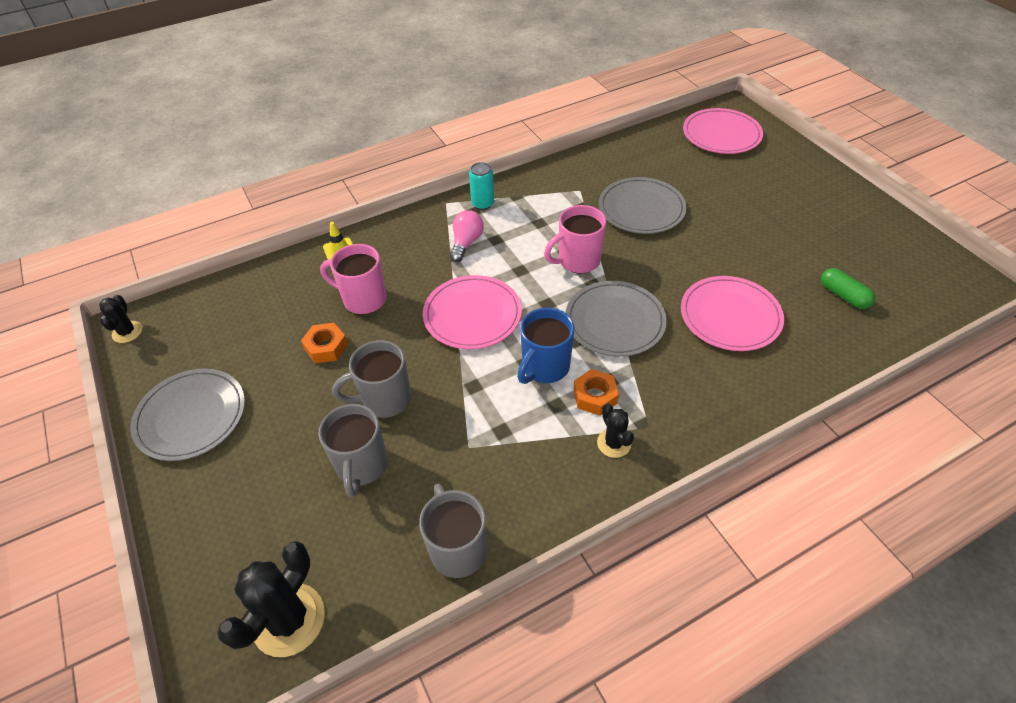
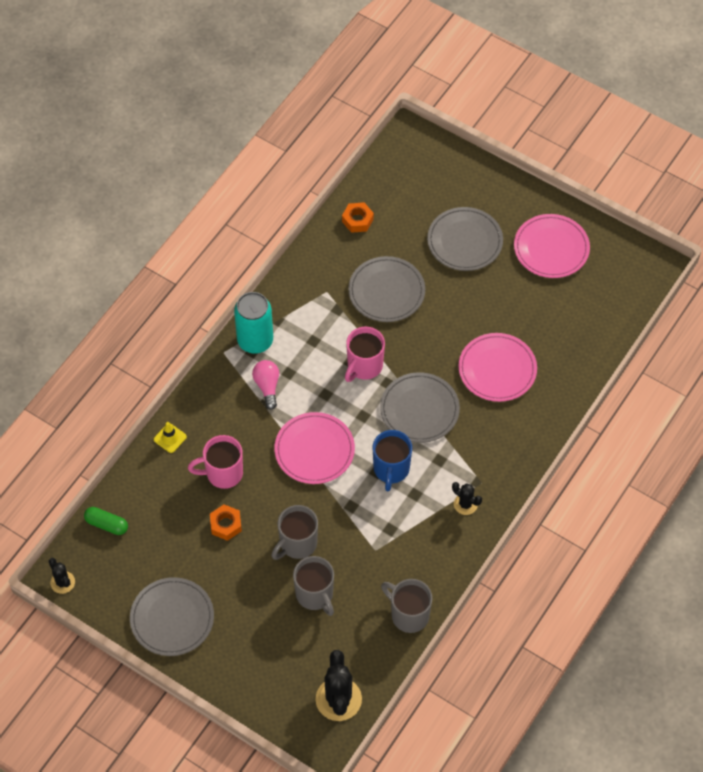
camera: 30 degrees left, 10 degrees up
(483, 204) = (255, 340): turquoise can -> turquoise can, size x1.73
(595, 396) = (436, 476): orange nut -> orange nut (357, 220)
(721, 134) = (413, 175): pink plate -> pink plate (551, 248)
(749, 196) = (465, 241): none -> grey plate
(843, 295) = (567, 316): green capsule -> green capsule (106, 524)

